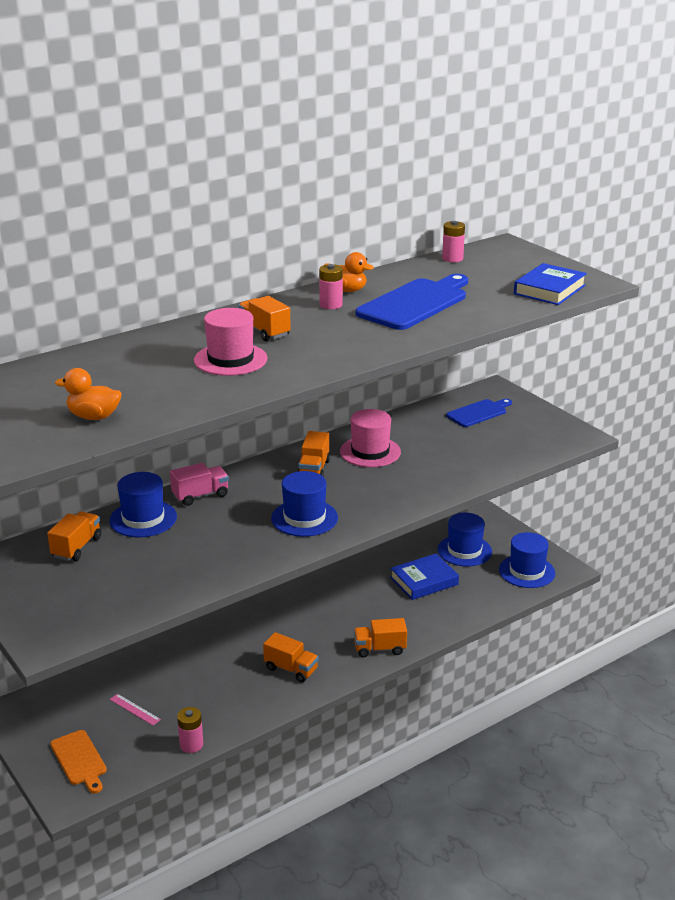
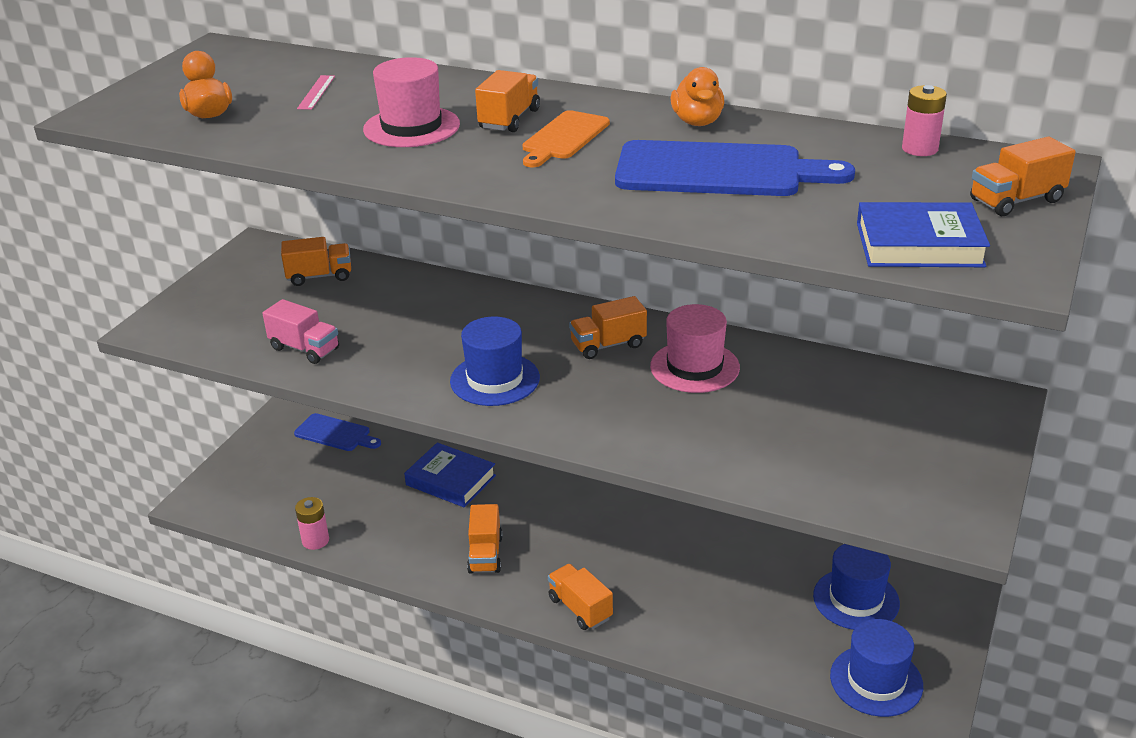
camera: 60 degrees right, 5 degrees up
(79, 760) = (250, 482): orange cutting board -> orange cutting board (564, 138)
(135, 709) = (342, 479): pink ruler -> pink ruler (316, 92)
(143, 519) = (402, 288): blue hat -> none
(200, 495) = (477, 300): pink truck -> pink truck (305, 349)
(331, 305) = (638, 127): pink battery -> none
(424, 581) = (750, 589): blue book -> blue book (451, 480)
(478, 413) = (907, 412): blue cutting board -> blue cutting board (335, 434)
(531, 260) = (1016, 201): none -> orange truck

